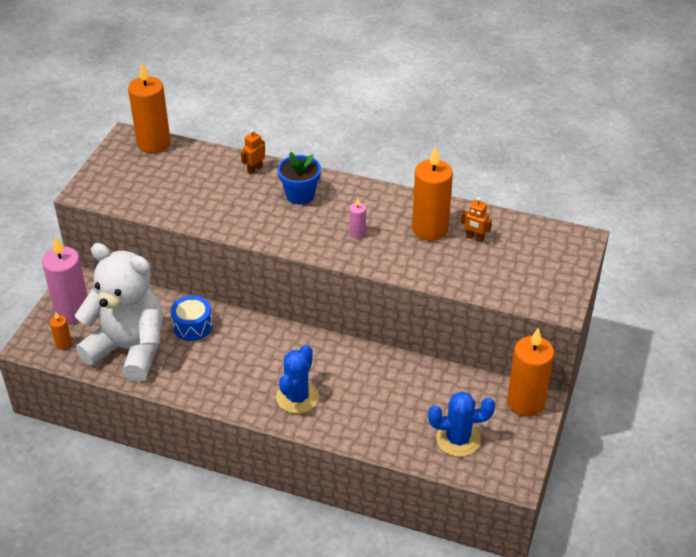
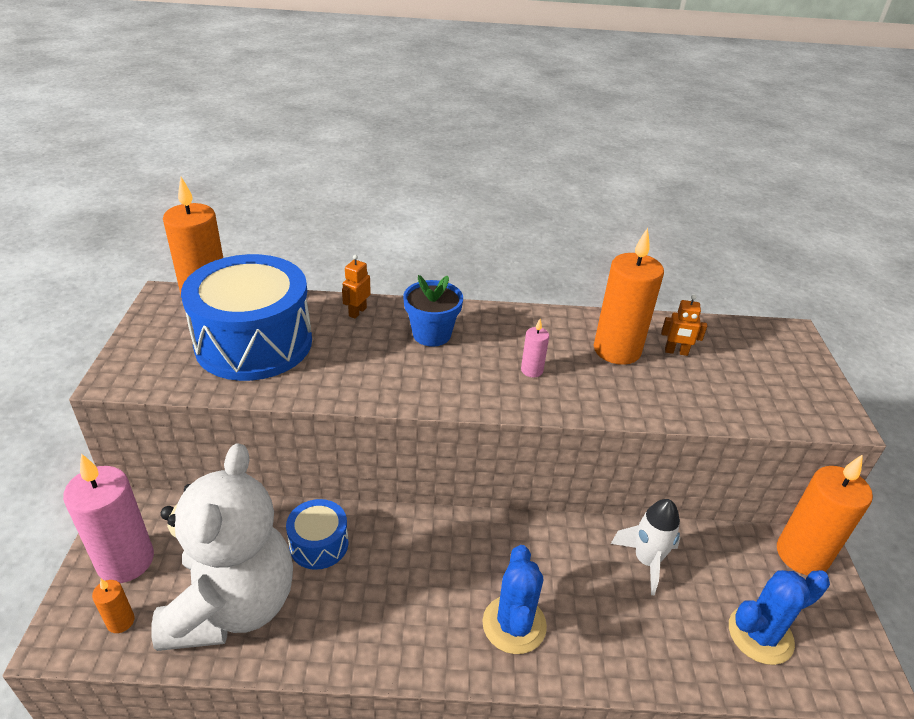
camera: 20 degrees left, 5 degrees down
(129, 349) = (233, 605): white teddy bear -> white teddy bear turned 90 degrees clockwise
(175, 181) = (254, 343): none -> blue drum
(408, 382) = (646, 561): none -> white rocket

